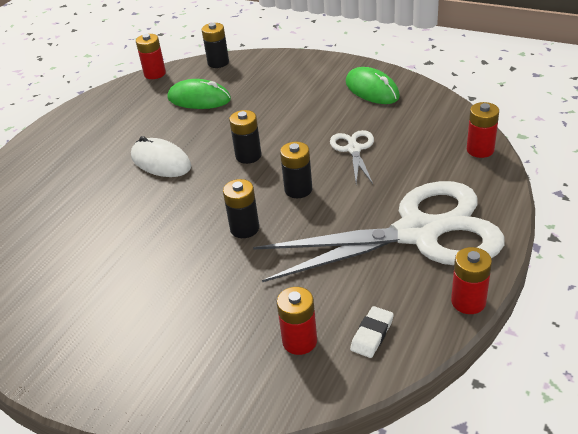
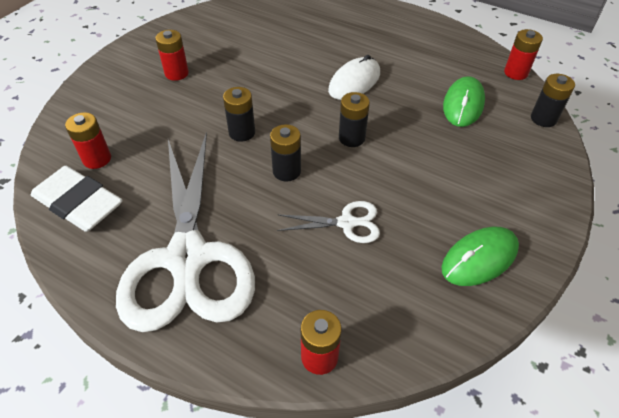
camera: 90 degrees right, 10 degrees up
(372, 334) = (79, 203): white eraser -> white eraser, size x2.06
(468, 302) = (77, 280): red battery -> red battery (176, 73)

